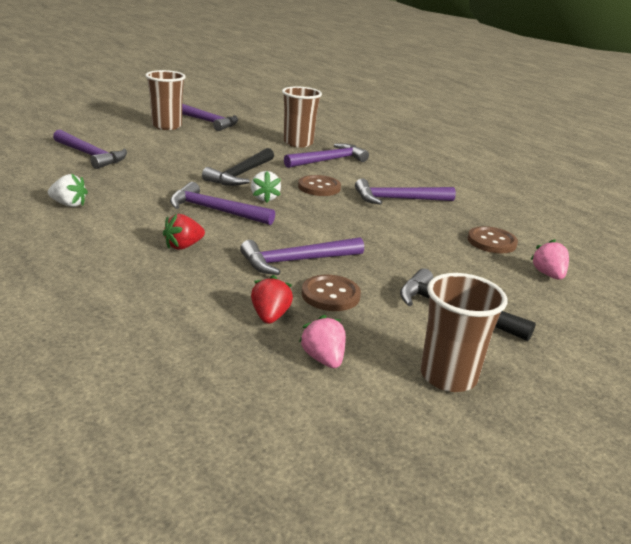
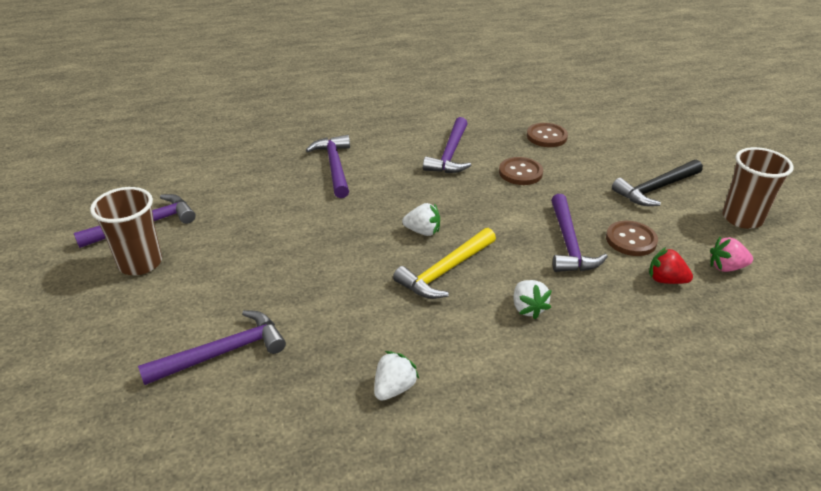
camera: 65 degrees left, 10 degrees up
(183, 246) = (528, 308): red strawberry -> white strawberry
(215, 210) = (445, 271): purple hammer -> yellow hammer
(240, 174) = (350, 234): black hammer -> none
(298, 143) = (270, 173): brown cup -> none
(319, 187) = (406, 191): brown button -> brown button (520, 172)
(548, 274) = (603, 132): pink strawberry -> none

